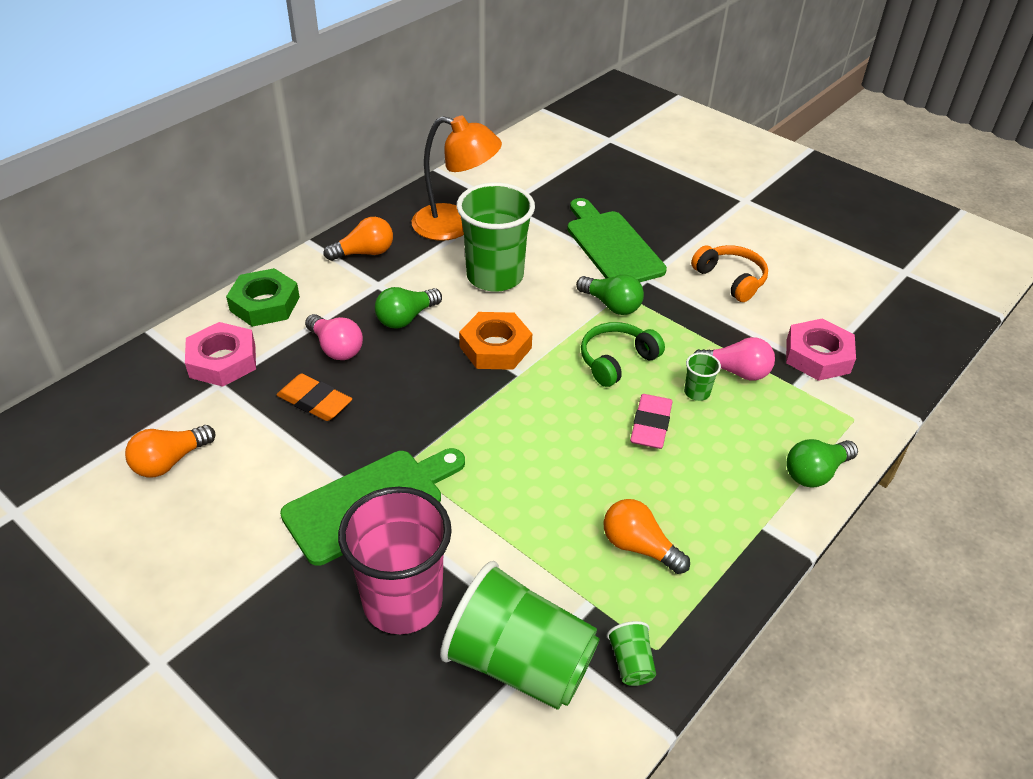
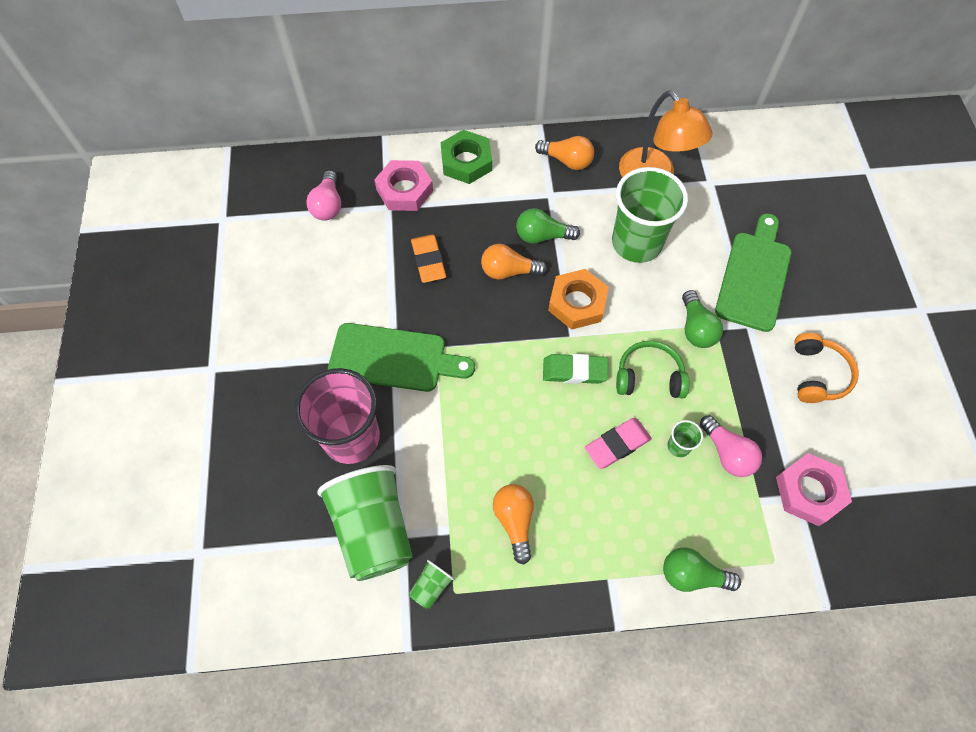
camera: 45 degrees right, 20 degrees up
(170, 461) = (317, 244): orange light bulb -> orange light bulb (508, 271)
(336, 348) = (477, 228): pink light bulb -> pink light bulb (328, 205)
(552, 397) = (574, 371): none -> green eraser

